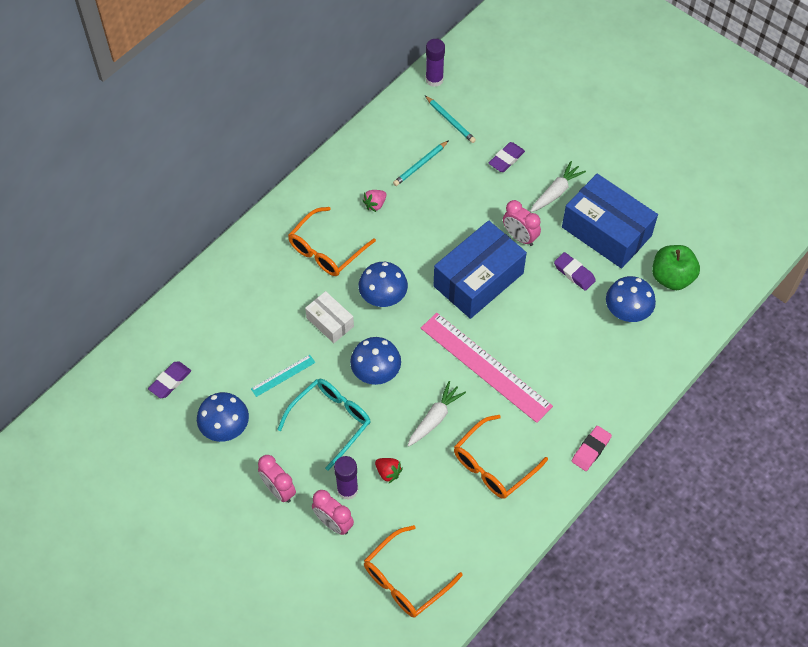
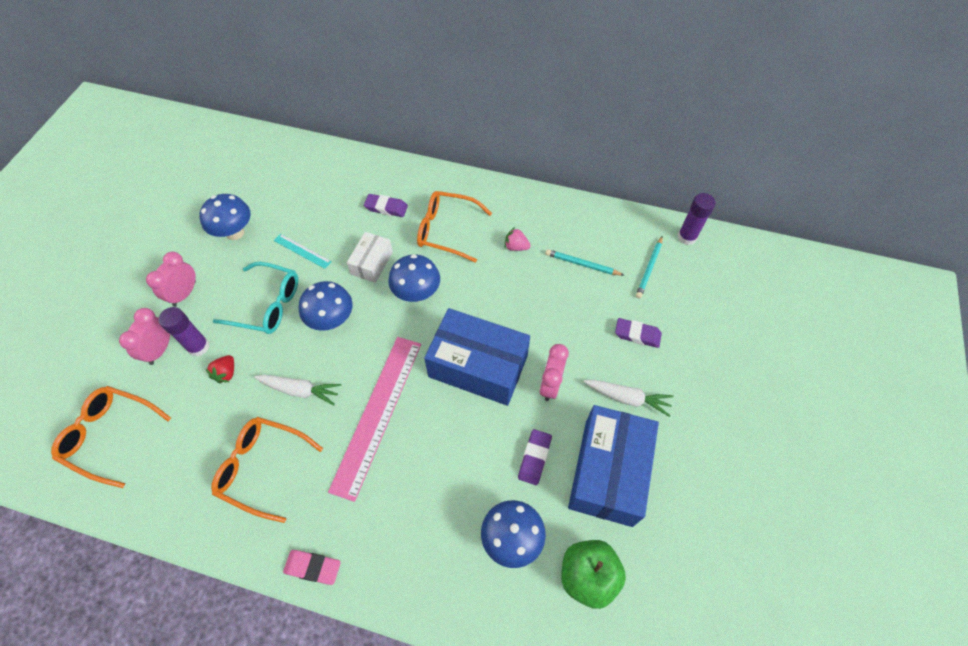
camera: 65 degrees right, 0 degrees up
(170, 381) = (268, 179): purple eraser -> purple eraser (386, 208)

